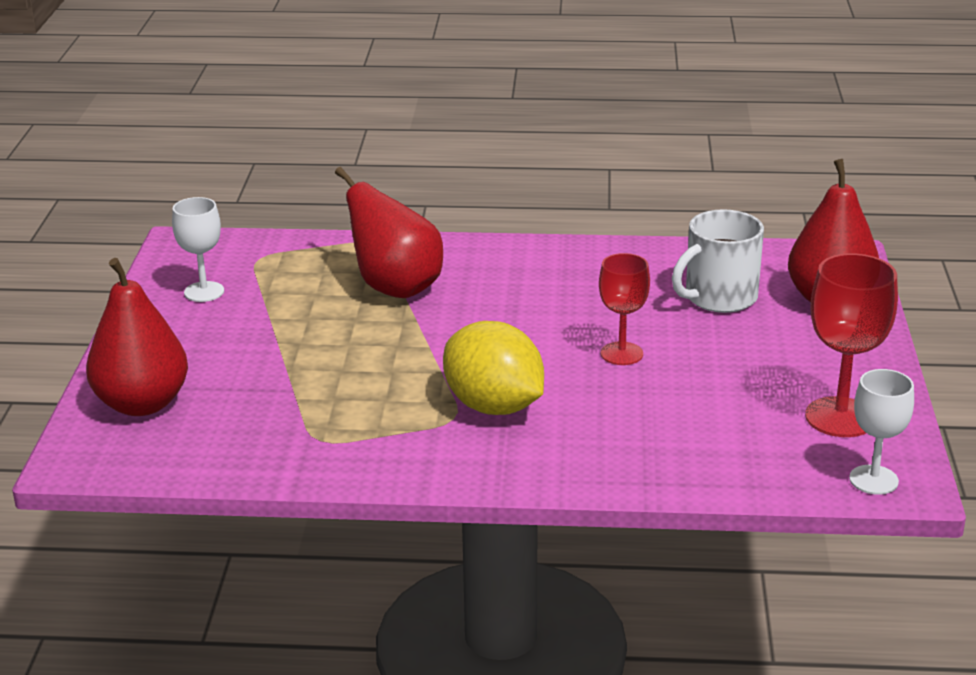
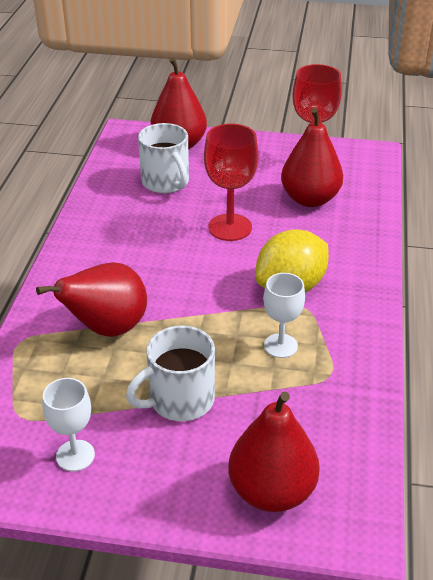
camera: 85 degrees left, 10 degrees up
(279, 341) = (179, 400): none -> white mug
(621, 354) = (230, 227): red goblet -> red goblet, size x1.53
(721, 418) = (310, 199): none -> red pear
(873, 480) = (371, 160): white goblet -> white goblet (280, 346)

